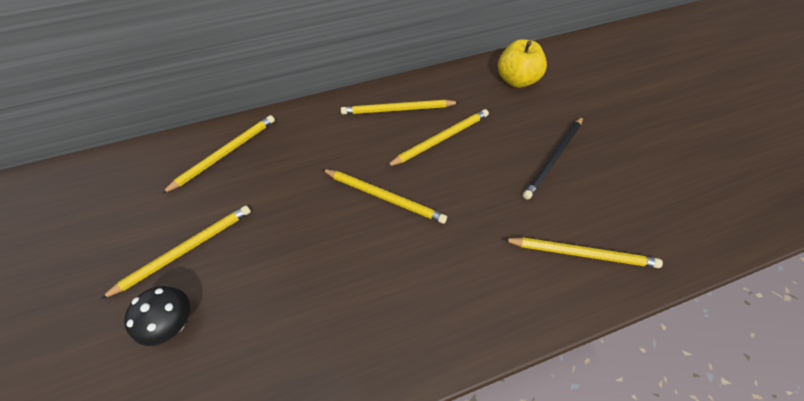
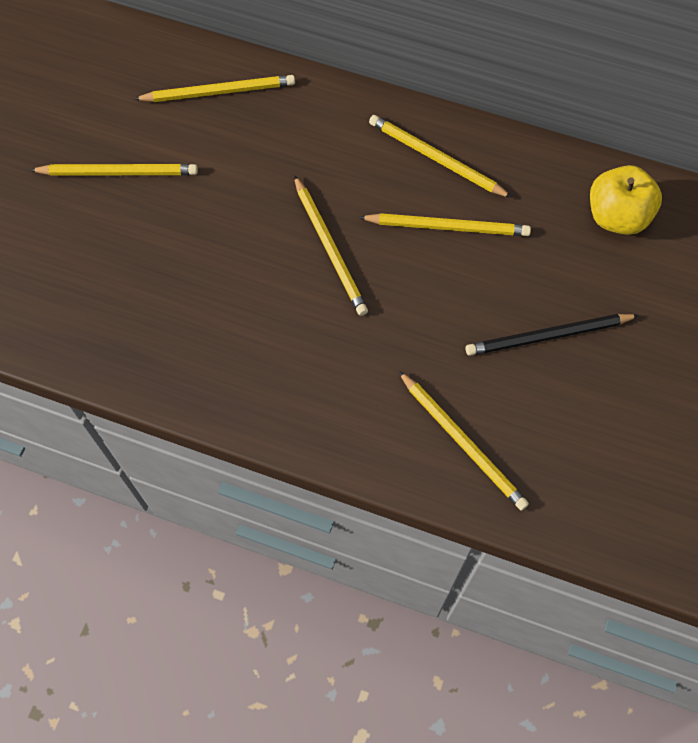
camera: 40 degrees right, 10 degrees up
(174, 323) = (70, 233): black mushroom -> none

